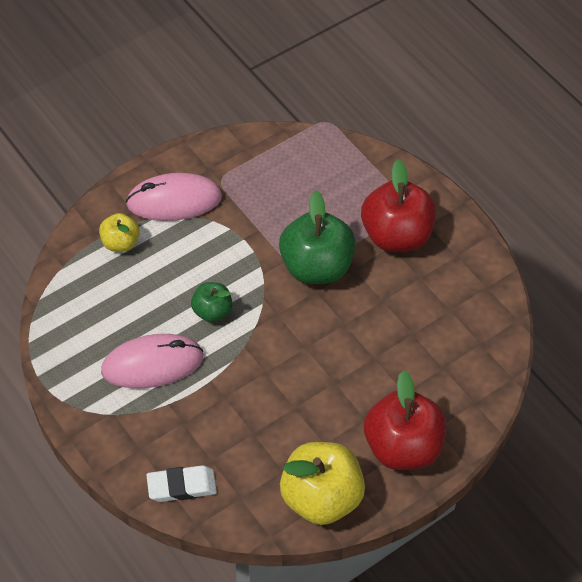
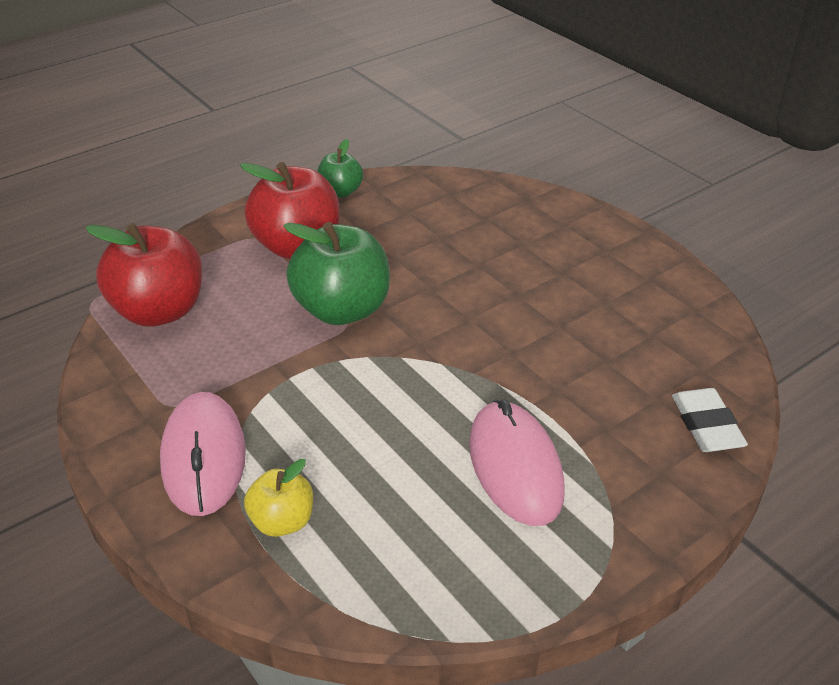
camera: 90 degrees left, 15 degrees down
(212, 311) = (417, 406): green apple -> green apple (340, 192)
(321, 498) = (679, 303): yellow apple -> none
(402, 447) = (595, 246): red apple -> red apple (159, 311)

